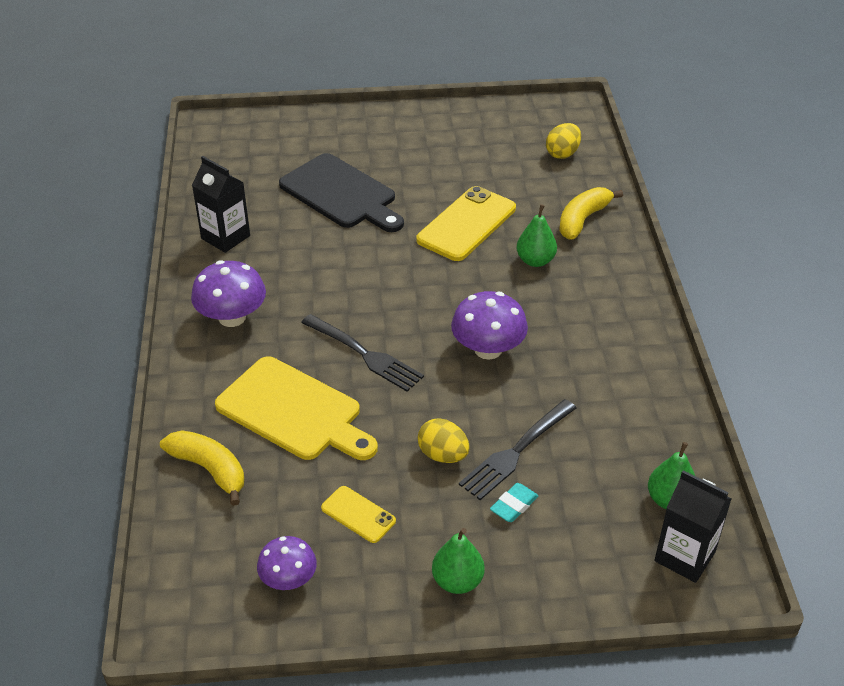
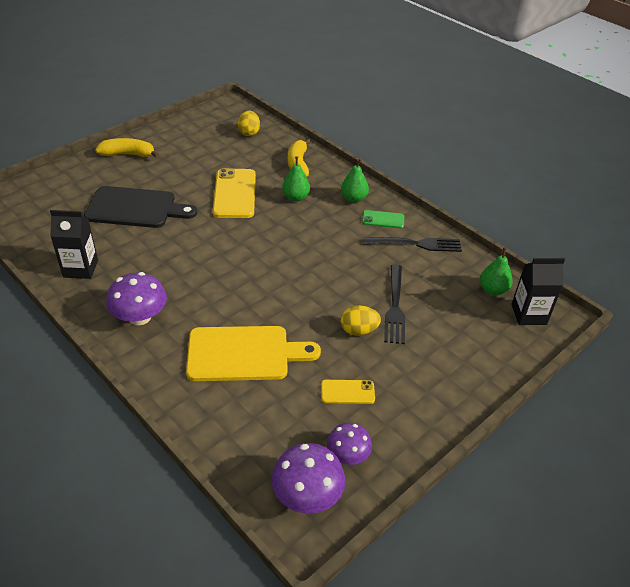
camera: 40 degrees left, 0 degrees up
(210, 469) = (227, 420): yellow banana -> yellow banana (128, 154)
(363, 354) = (251, 297): black fork -> black fork (415, 244)
(457, 581) = (439, 395): green pear -> green pear (353, 198)
(488, 349) = (321, 258): purple mushroom -> purple mushroom (307, 495)
(514, 505) = (424, 336): turquoise eraser -> none
(618, 339) = (383, 219): none -> green phone

